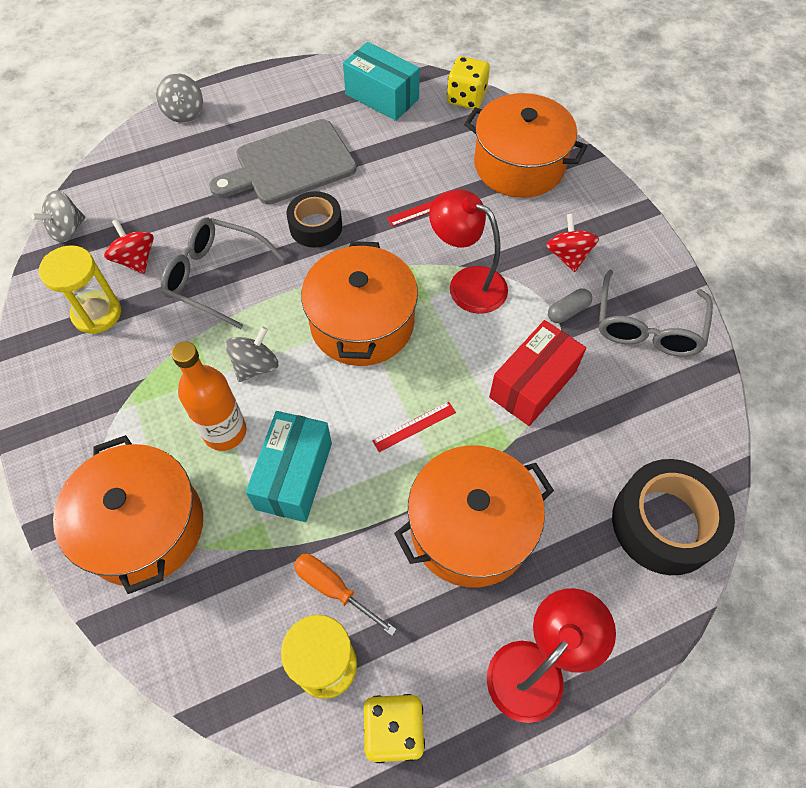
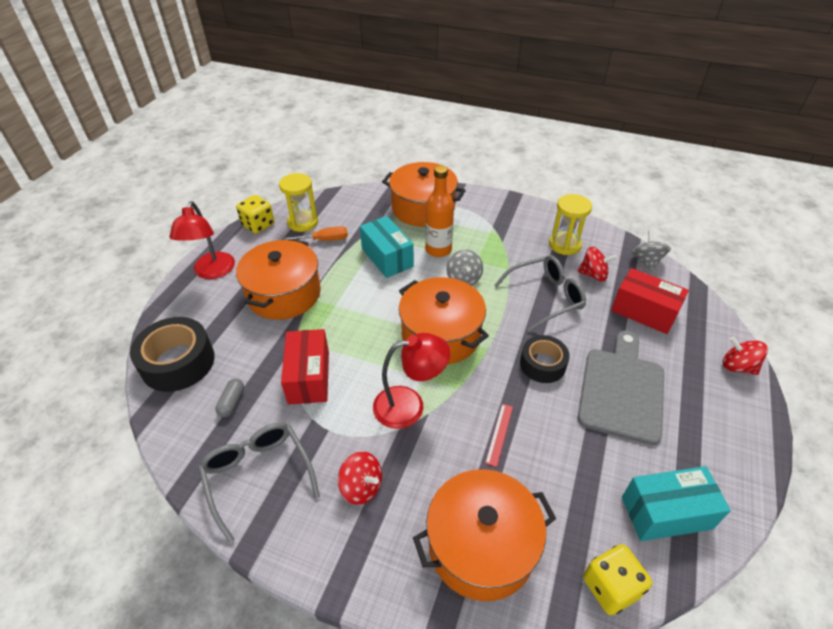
camera: 135 degrees right, 15 degrees down
(164, 195) = (644, 312): none -> red box
(184, 113) = (737, 366): grey spinning top -> red spinning top
(414, 426) = (354, 311): red ruler -> none
(567, 311) = (325, 441): grey capsule -> grey capsule (232, 402)

